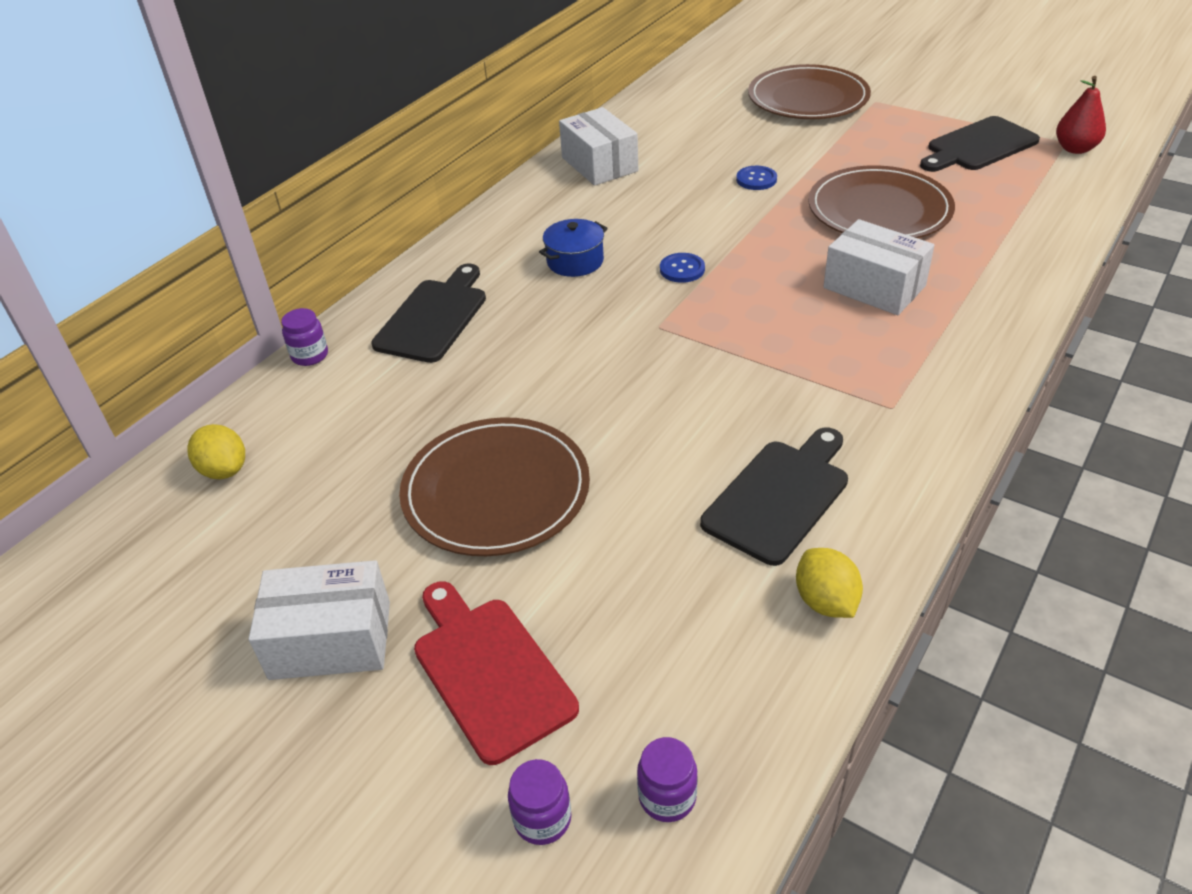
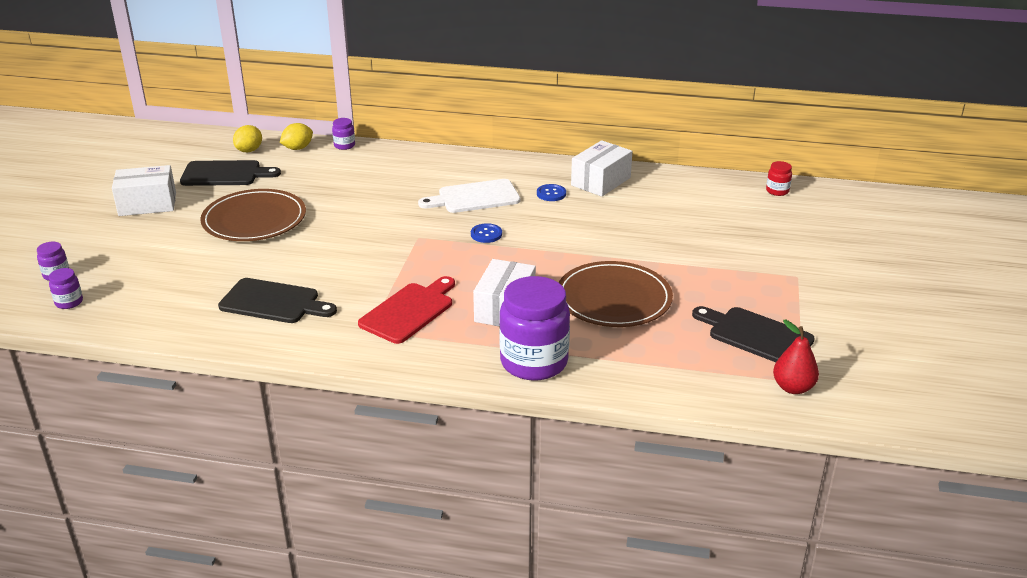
camera: 65 degrees right, 10 degrees down
(330, 640) = (147, 204): white box -> white box turned 75 degrees counterclockwise
(433, 317) = (394, 169): black cutting board -> black cutting board (225, 174)
(489, 671) = (134, 245): red cutting board -> red cutting board (409, 311)
(575, 261) = (475, 197): blue pot -> white cutting board
(697, 72) = (777, 191): none -> red jar
(756, 179) = (623, 242): blue button -> blue button (551, 194)
(808, 98) = (775, 245): brown plate -> none
(825, 601) = (195, 327): yellow lemon -> yellow lemon (298, 148)
(1000, 287) = (534, 362): none -> purple jar

